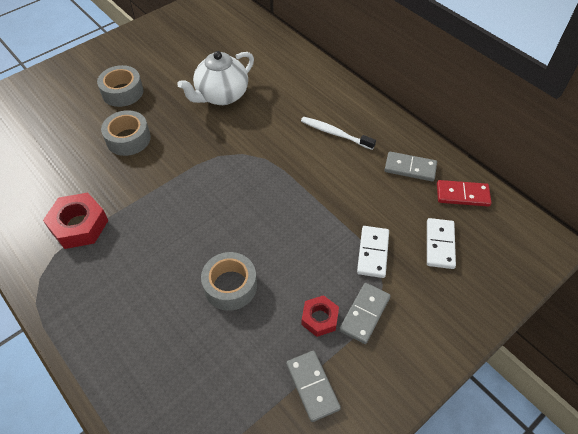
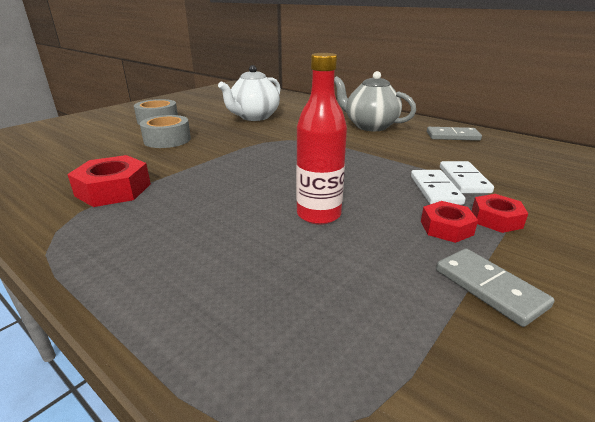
camera: 10 degrees left, 25 degrees down
(230, 286) = (318, 215): grey tape -> red bottle
(335, 133) = (370, 126): white toothbrush -> grey teapot
(364, 314) = (496, 219): grey domino -> red nut
(439, 244) = (525, 170): white domino -> white domino (435, 190)
(462, 195) = (514, 145): red domino -> none

